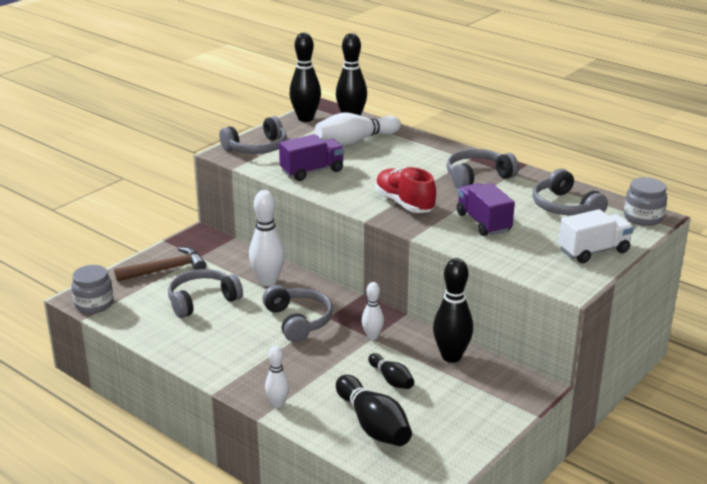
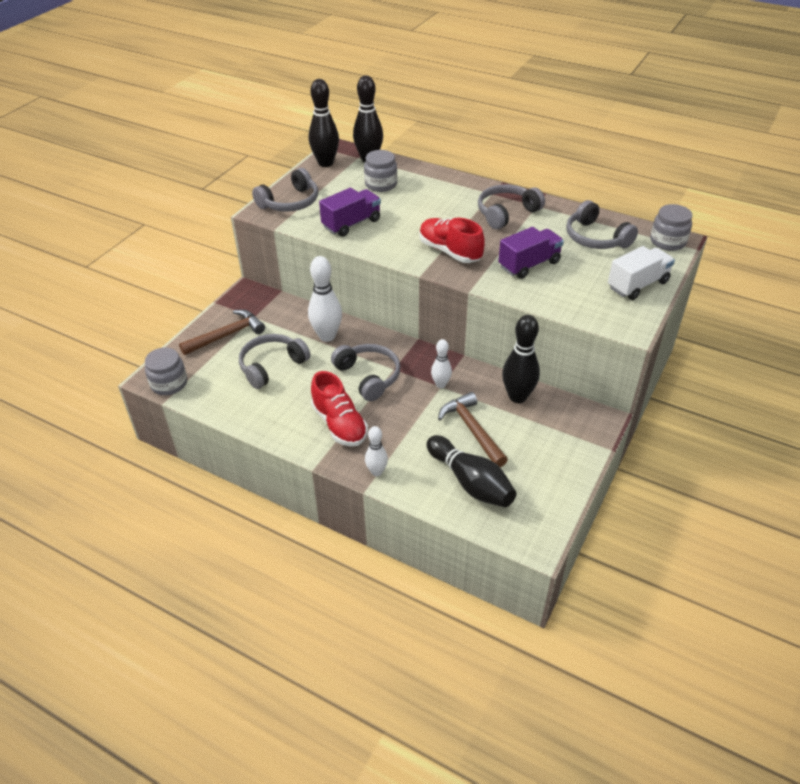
camera: 10 degrees left, 15 degrees up
(254, 358) = (339, 424): none -> red shoe
(355, 141) = (381, 184): white bowling pin -> grey jar
(391, 379) = (472, 429): black bowling pin -> brown hammer
(483, 223) = (529, 264): purple truck -> purple truck turned 90 degrees clockwise

